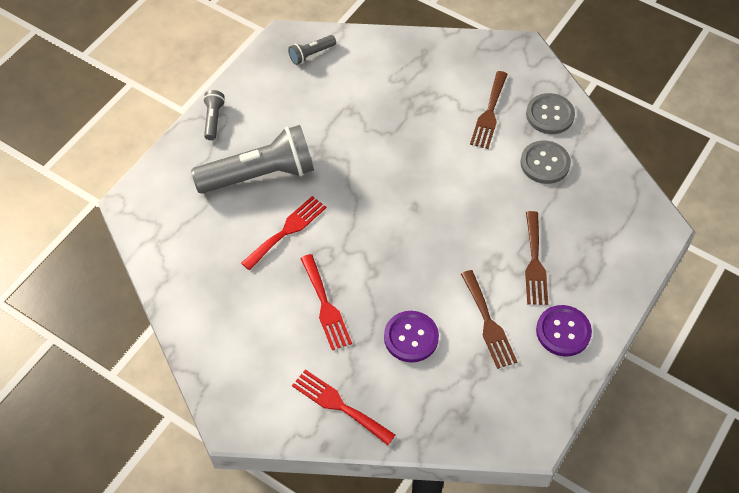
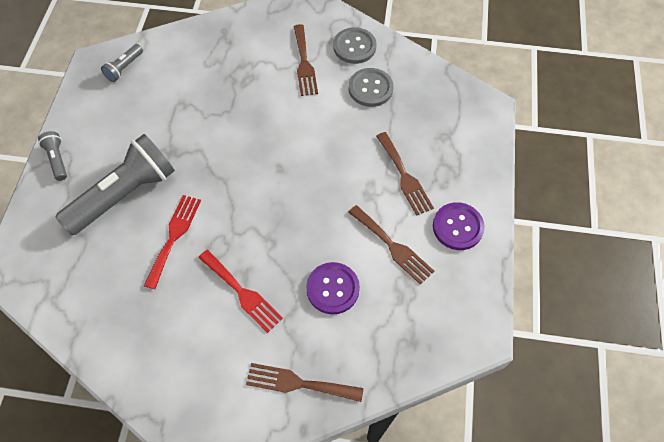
camera: 25 degrees left, 5 degrees up
(339, 405) = (298, 383): red fork -> brown fork

